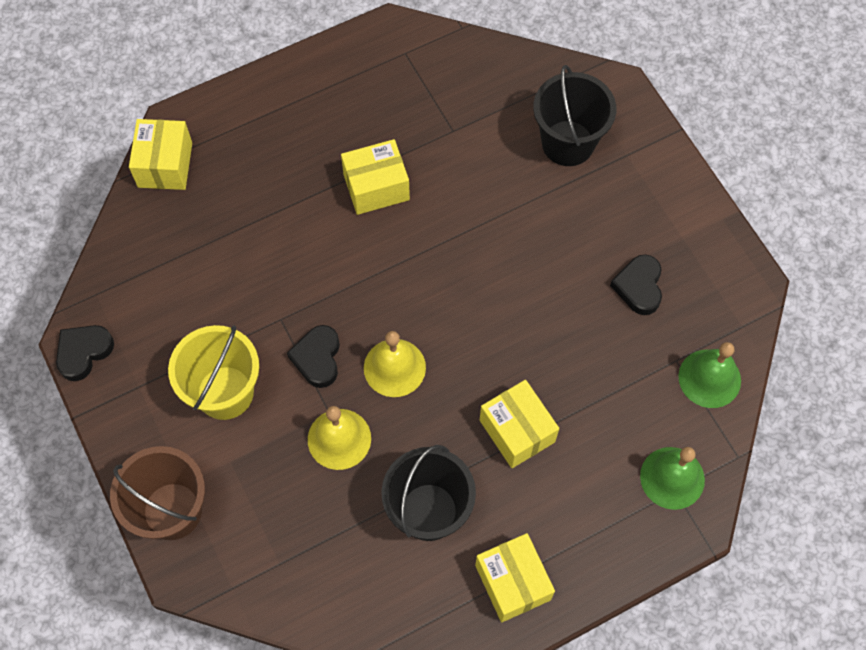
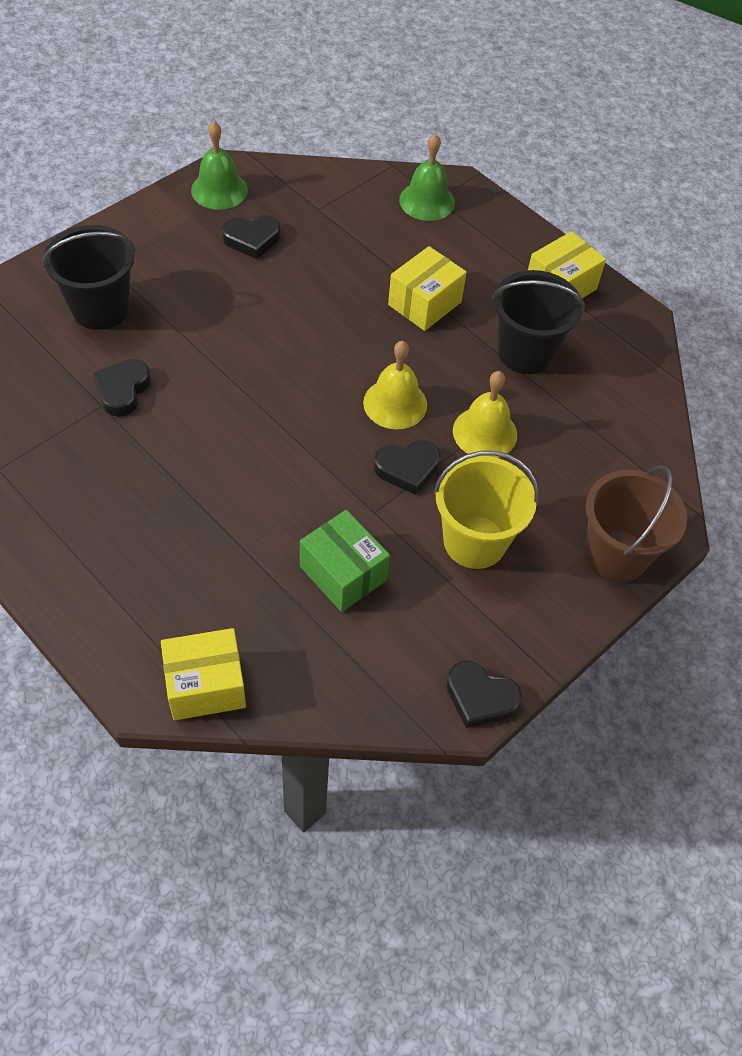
camera: 110 degrees left, 10 degrees down
(228, 280) = (343, 573): none -> green box
(376, 187) = (189, 460): yellow box -> none
(465, 148) = (122, 390): none -> black heart
(709, 378) = (328, 187): green bell -> green bell (219, 190)

